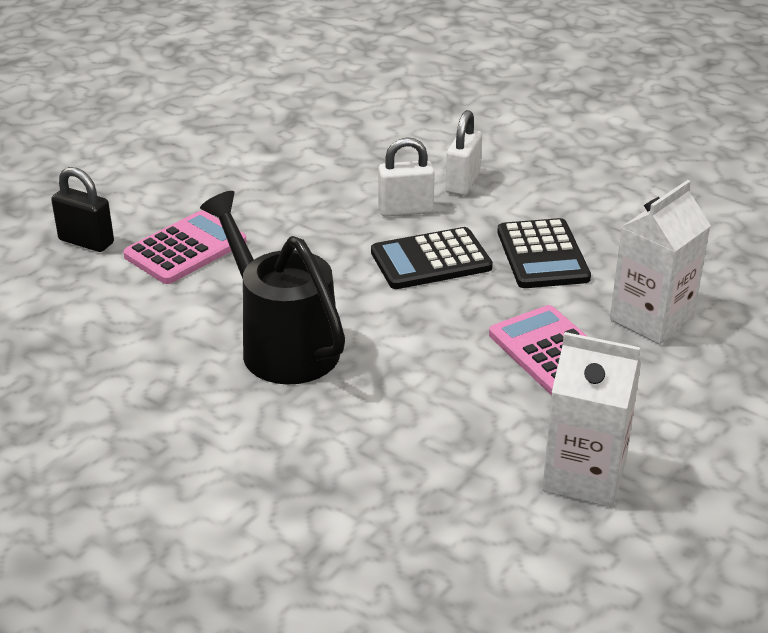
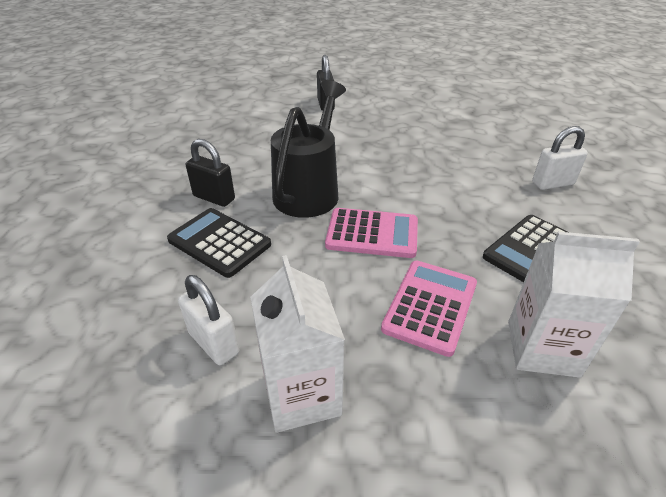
camera: 55 degrees right, 5 degrees up
(185, 249) = (354, 129): pink calculator -> pink calculator (372, 234)
(204, 427) = (214, 198): none -> black padlock
(405, 210) = (490, 175): white padlock -> white padlock (214, 343)
(431, 260) = (456, 206): black calculator -> black calculator (219, 242)

